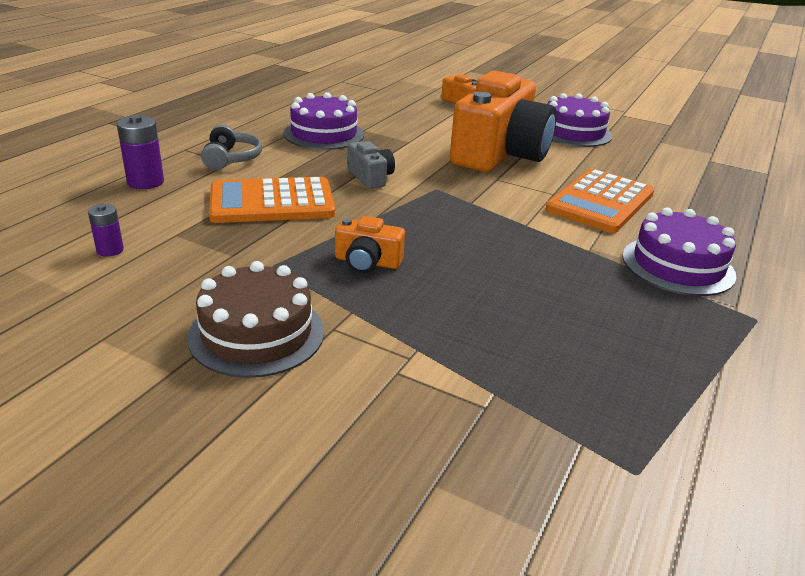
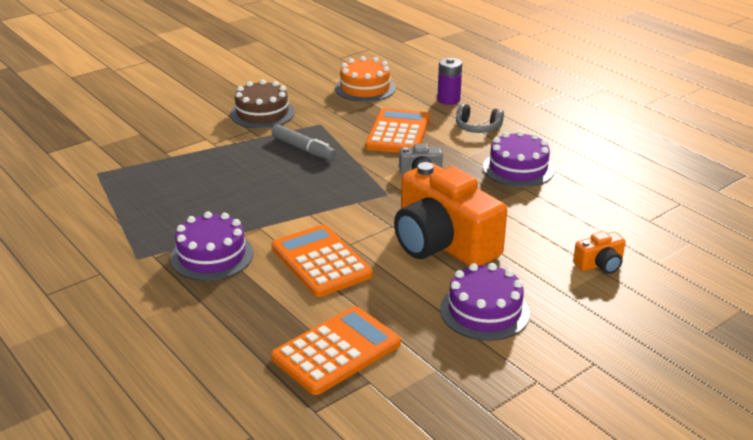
camera: 115 degrees right, 0 degrees up
(110, 250) = (365, 88): purple battery -> orange cake
(367, 262) = (303, 149): orange camera -> grey marker
(700, 175) = (336, 351): none -> orange calculator

